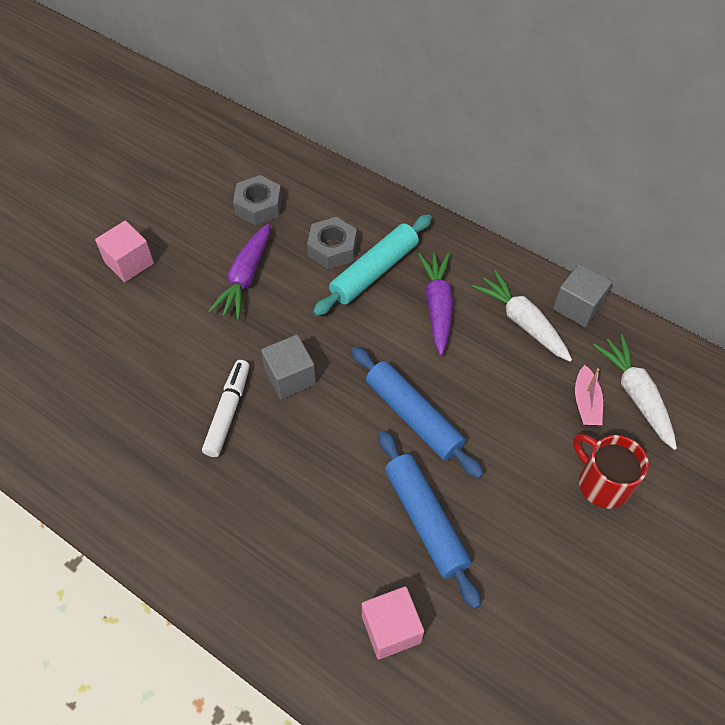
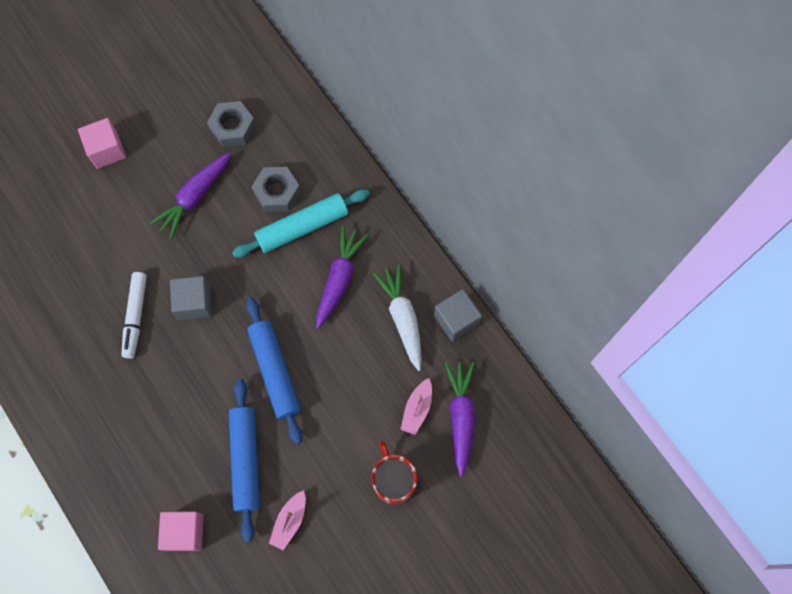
camera: 20 degrees right, 15 degrees up
(228, 412) = (135, 316): white marker -> white marker turned 150 degrees clockwise
(509, 570) = (289, 521): none -> pink boat
(635, 394) = (461, 416): white carrot -> purple carrot

